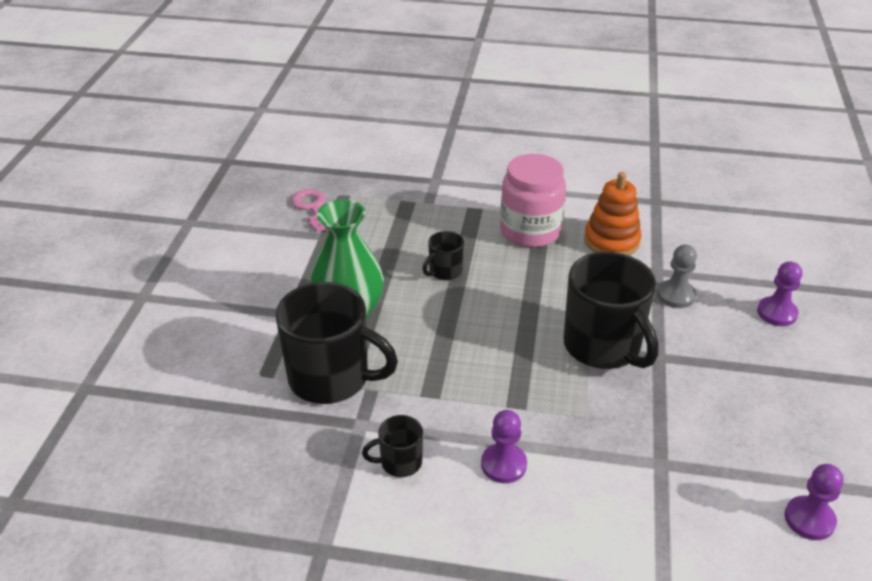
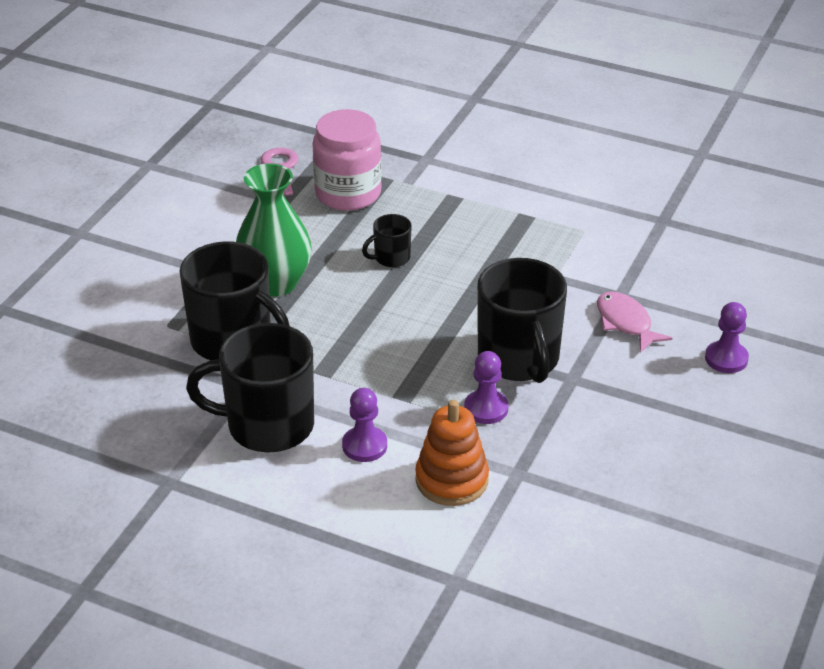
camera: 15 degrees right, 0 degrees up
(400, 462) = (268, 426): black mug -> black mug, size x2.13
(530, 231) = (503, 230): pink jar -> pink jar (348, 193)
(611, 241) = (587, 255): orange stacking toy -> orange stacking toy (451, 480)
(676, 295) = (626, 323): grey pawn -> pink fish
(809, 519) = (635, 547): purple pawn -> purple pawn (486, 408)

